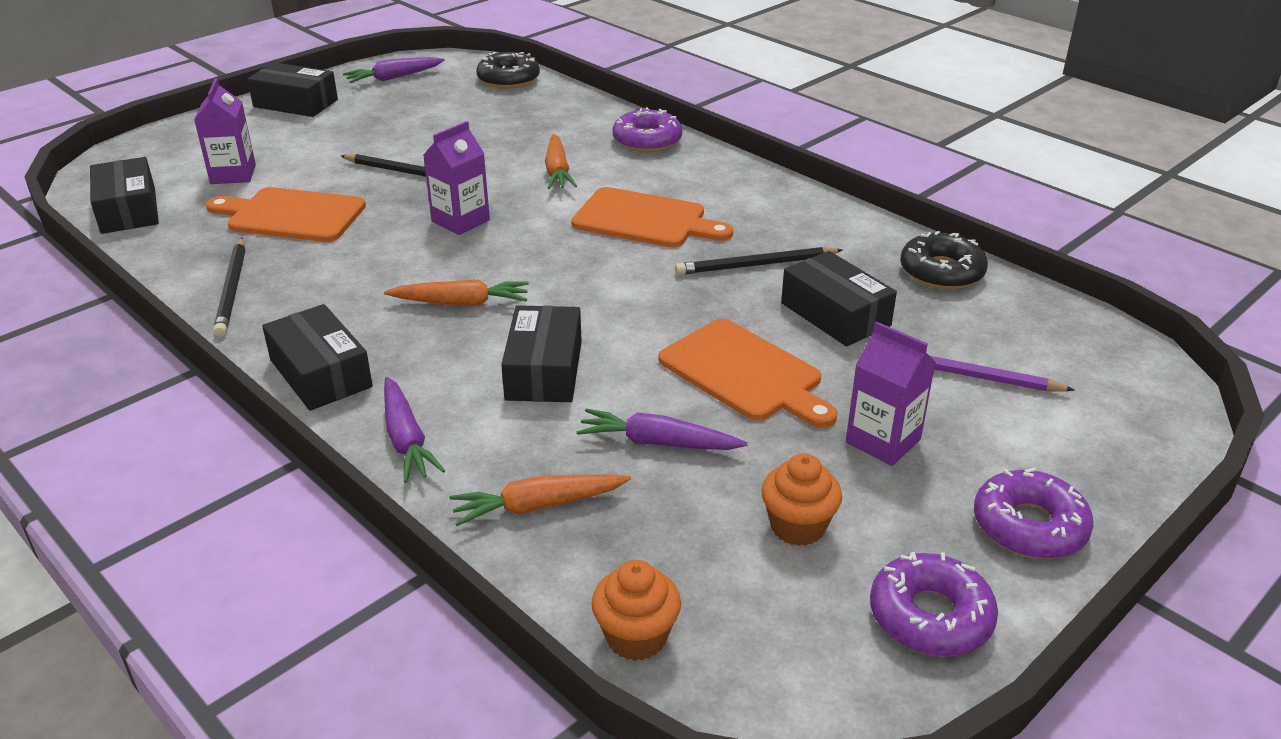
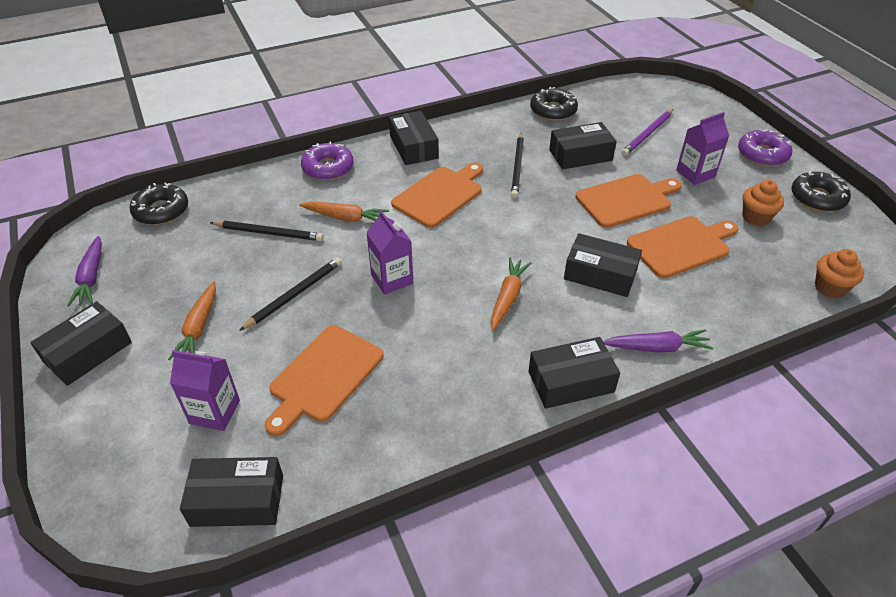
camera: 70 degrees left, 10 degrees up
(232, 289) = (431, 425): black pencil -> black pencil (269, 233)
(538, 506) = (729, 302): orange carrot -> orange carrot (199, 328)
(657, 443) = (681, 246): purple carrot -> orange cutting board
(738, 182) = (413, 147): none -> black box
(930, 616) = (817, 198): purple donut -> black donut

